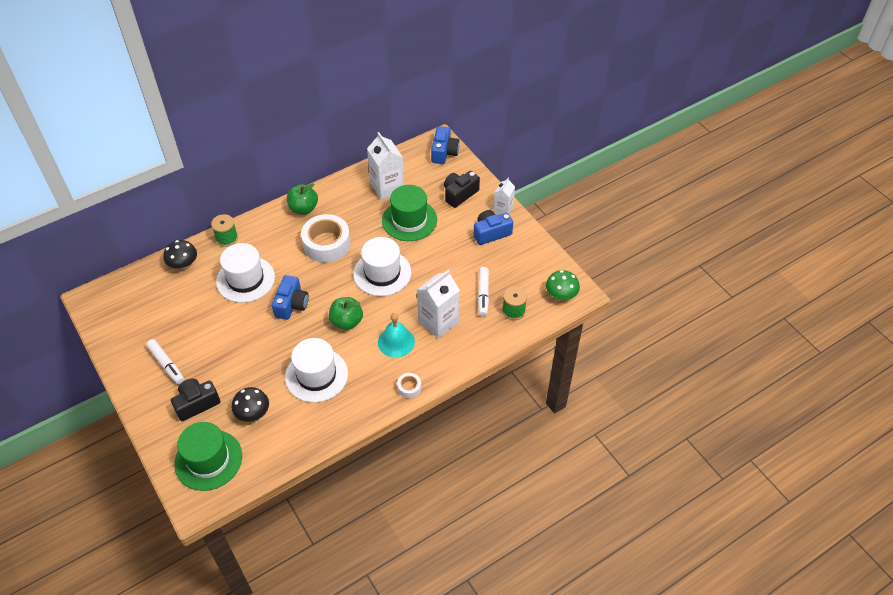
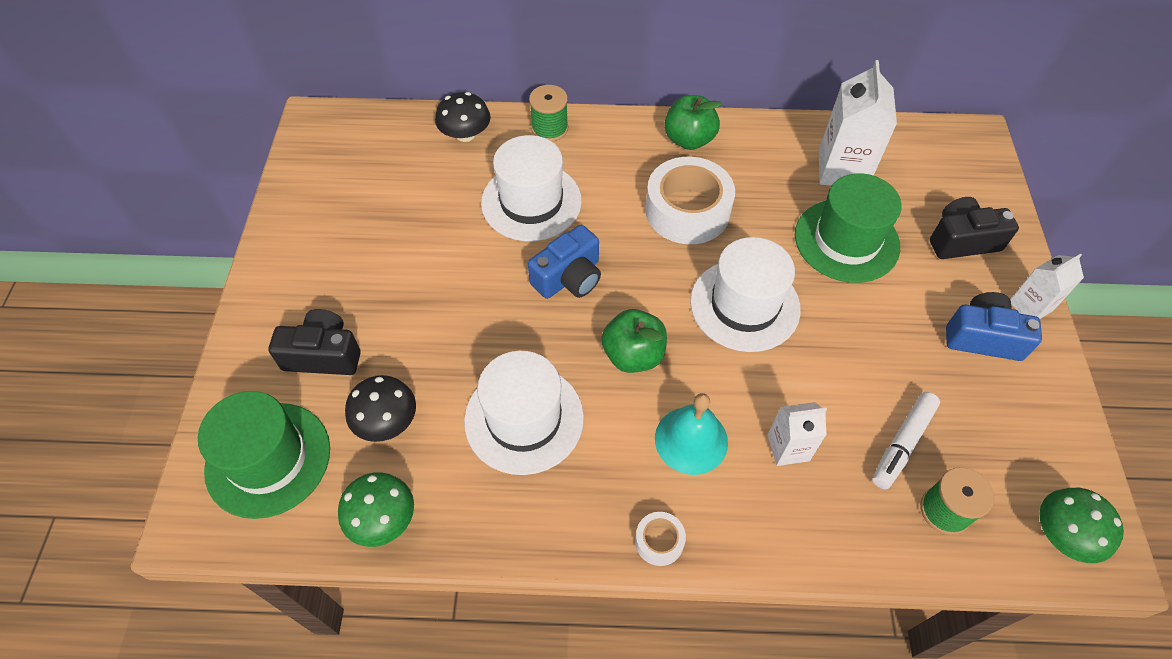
camera: 35 degrees right, 5 degrees up
(166, 364) = (332, 268): white marker -> none
(283, 450) = (382, 519): none -> green mushroom
(438, 322) = (788, 448): white carton -> white carton, size x0.59
(444, 152) = (974, 159): blue camera -> none

